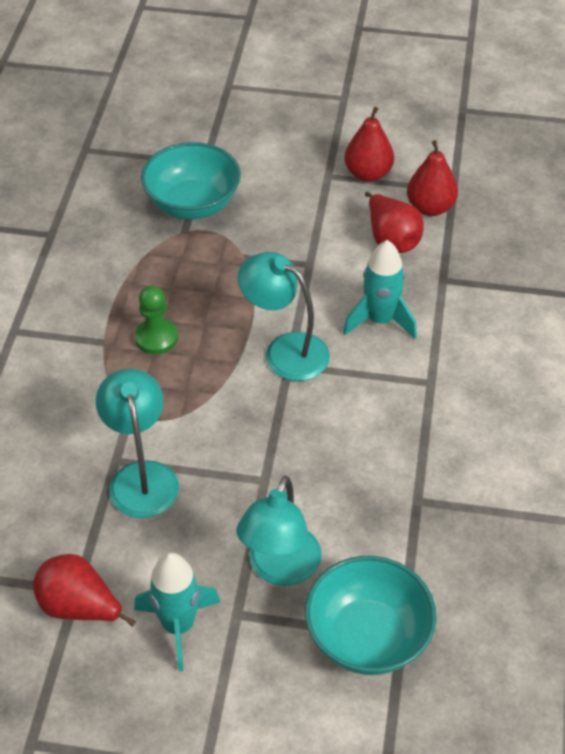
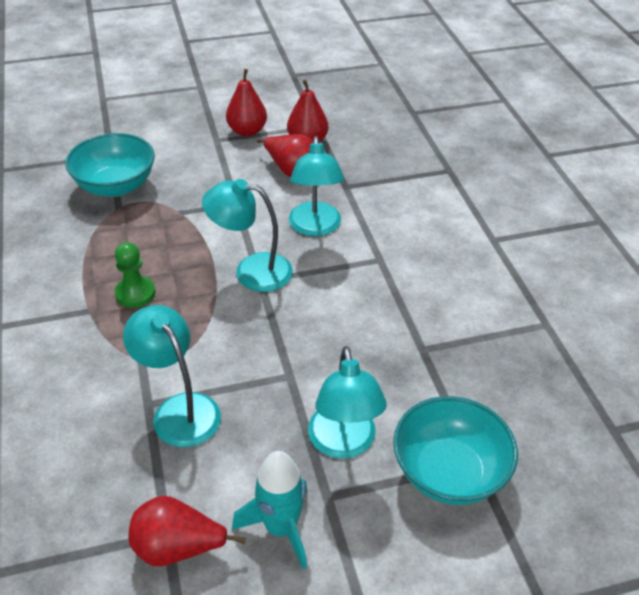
camera: 25 degrees left, 5 degrees down
(380, 320) = (315, 227): turquoise rocket -> turquoise lamp

